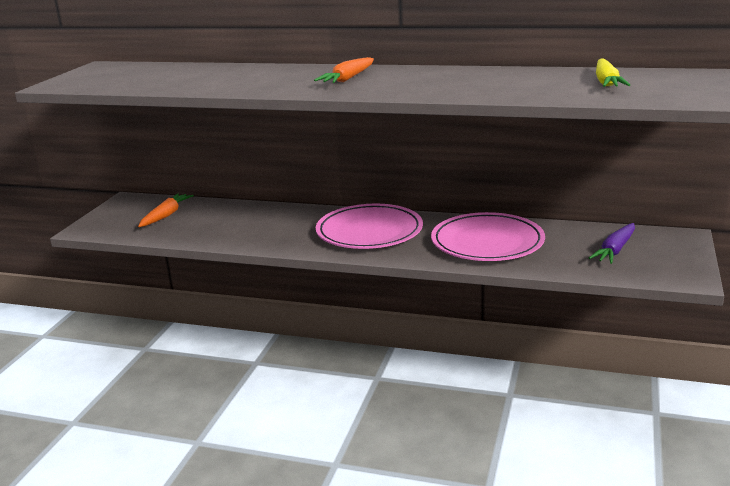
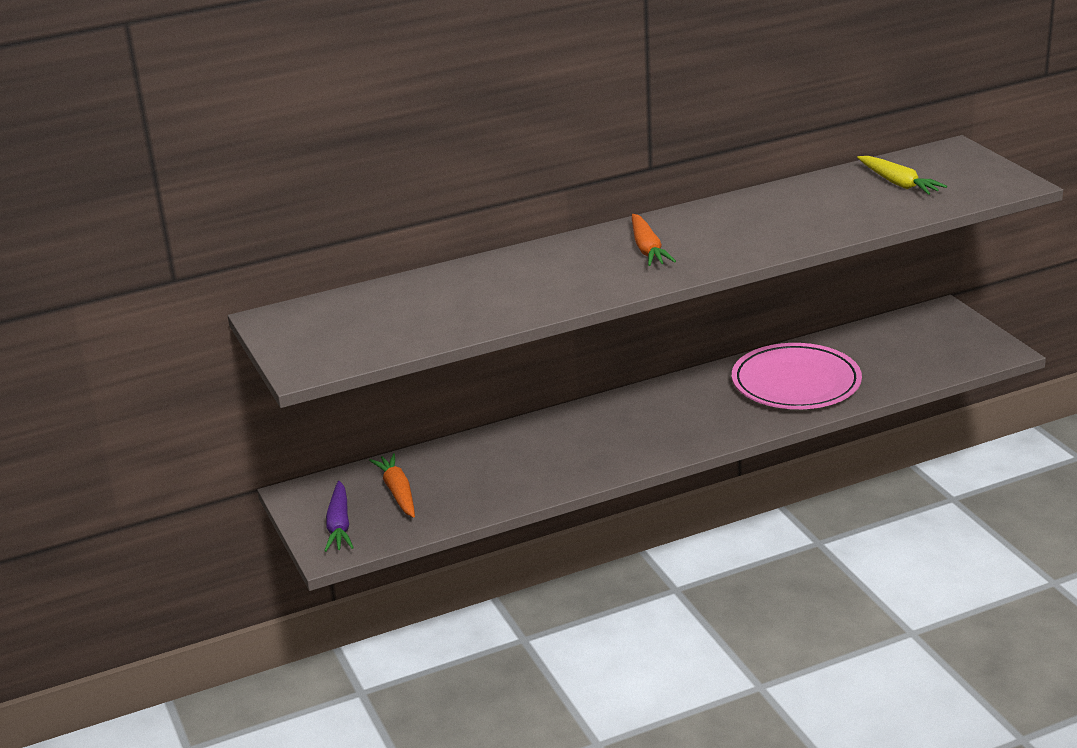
camera: 40 degrees left, 5 degrees up
(369, 232) = (666, 417): pink plate -> none
(615, 250) = (911, 347): purple carrot -> purple carrot (339, 525)

